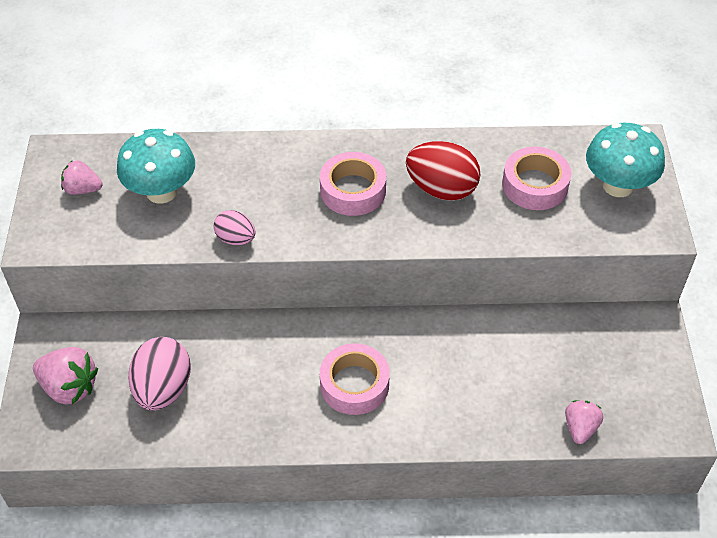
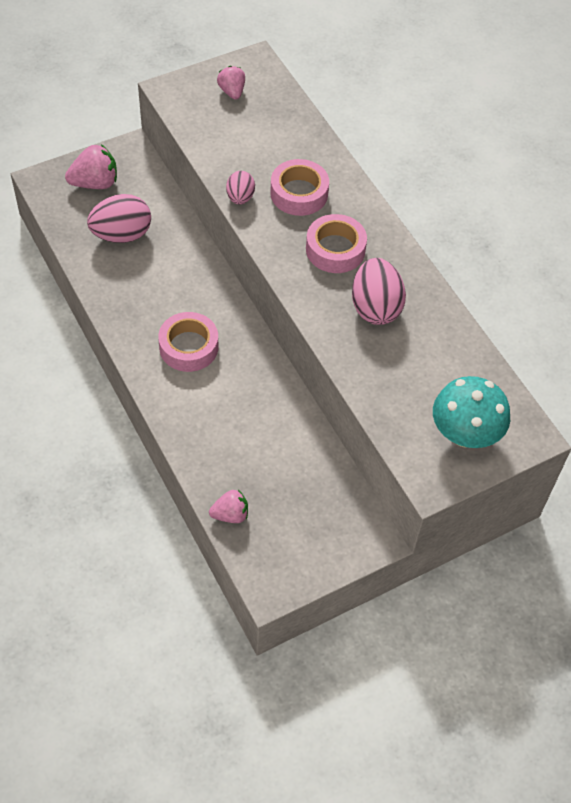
camera: 60 degrees right, 5 degrees up
(69, 387) = (95, 183): pink strawberry -> pink strawberry turned 105 degrees counterclockwise
(161, 192) = (258, 136): turquoise mushroom -> none
(441, 189) = (375, 307): red egg -> pink egg
(535, 185) = (424, 371): pink tape -> pink tape (299, 193)

